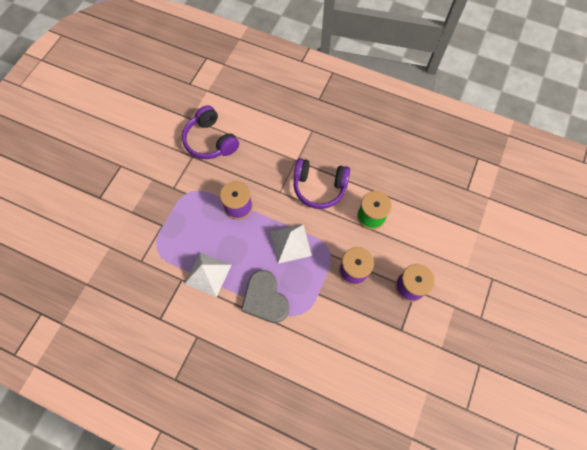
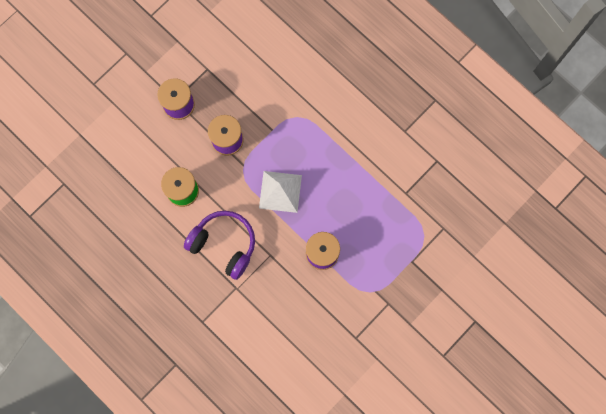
camera: 160 degrees left, 10 degrees up
(208, 274) = (377, 189): white pyramid -> none
(211, 141) = (328, 351): purple headphones -> none
(265, 299) = (326, 143): grey heart -> none

